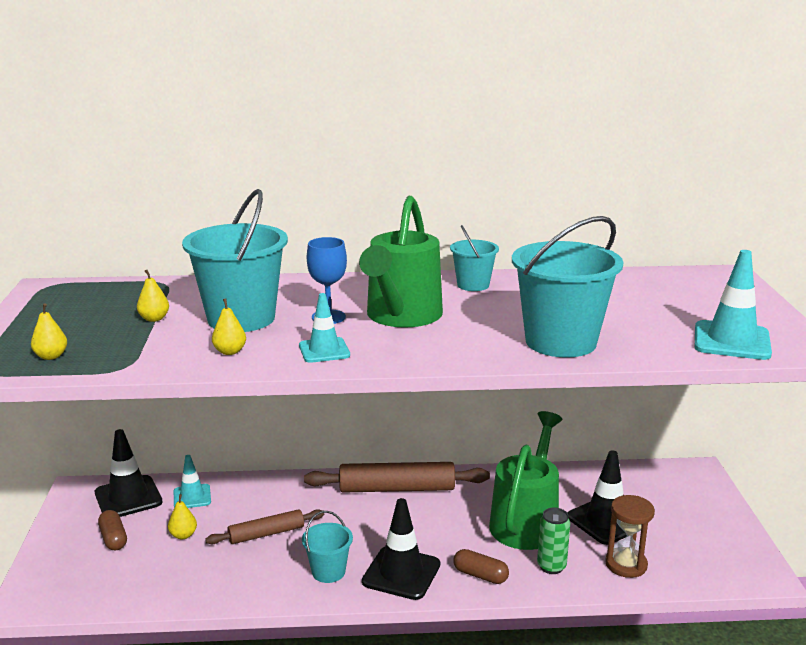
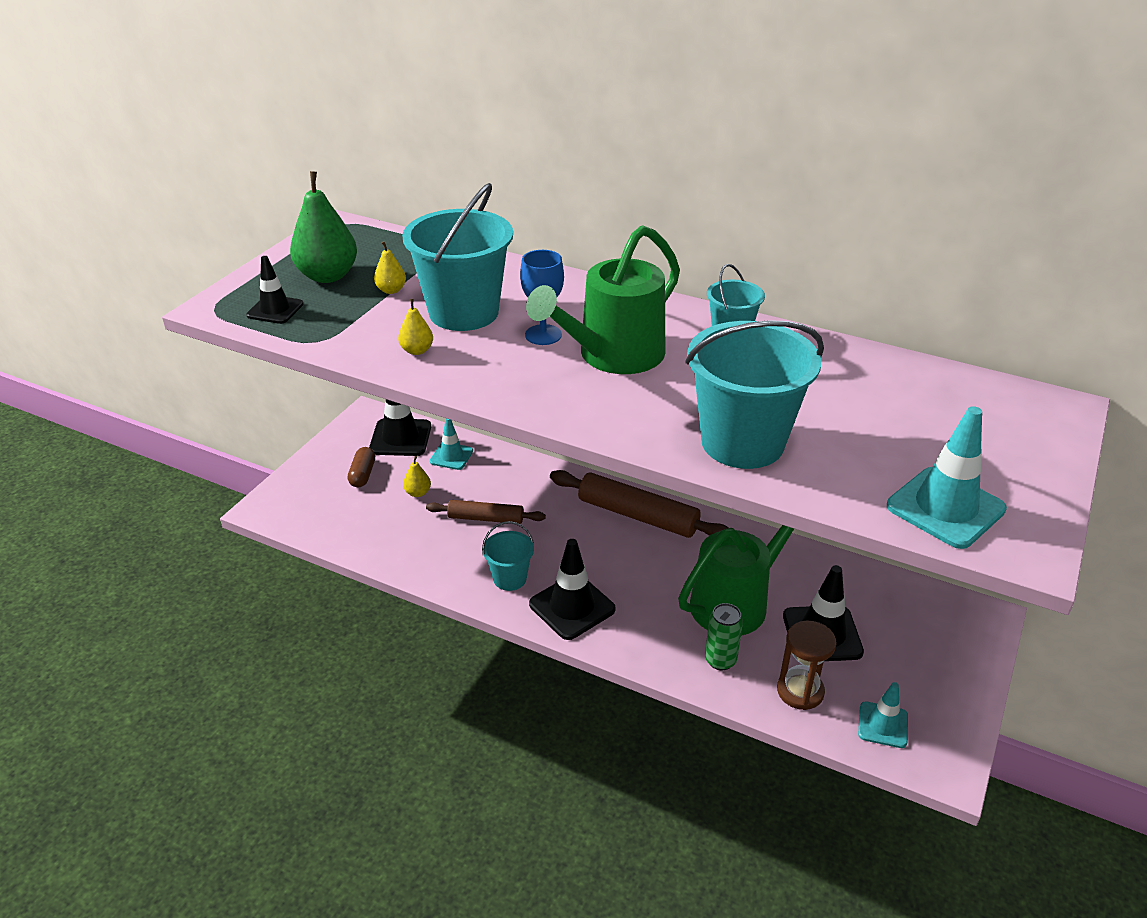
camera: 30 degrees right, 15 degrees up
(51, 356) = (275, 310): yellow pear -> black traffic cone
(77, 322) = (328, 276): none -> green pear
(324, 350) = (498, 376): turquoise traffic cone -> turquoise traffic cone (883, 725)
(480, 575) = (643, 640): brown capsule -> none

